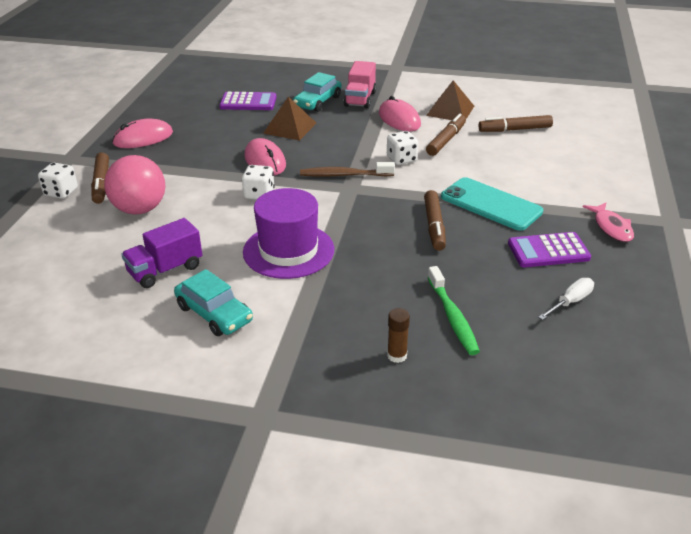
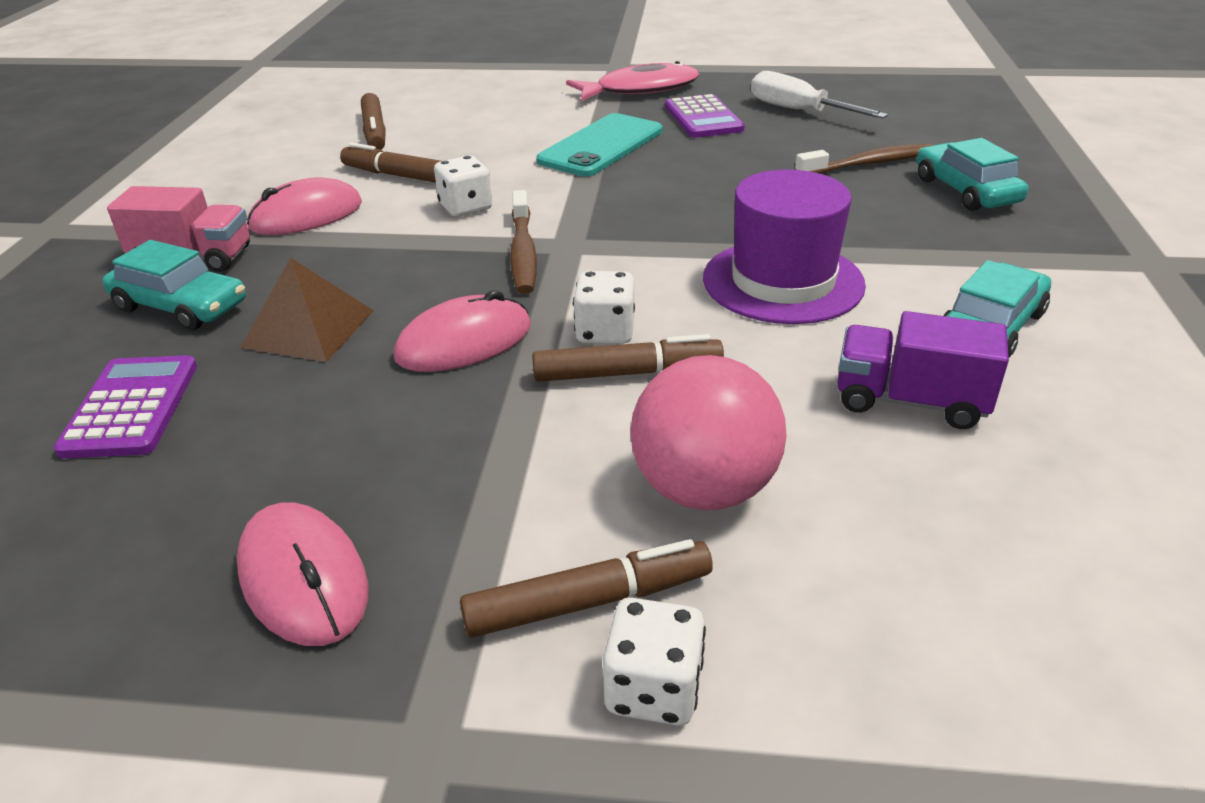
camera: 95 degrees left, 0 degrees up
(165, 270) = (910, 401): purple truck -> purple truck turned 150 degrees clockwise
(397, 355) = (965, 191): brown glue stick -> turquoise car
(434, 226) = (668, 178): brown marker -> brown marker (627, 373)
(450, 110) = (287, 175): brown pyramid -> none
(453, 317) = (869, 164): green toothbrush -> brown toothbrush
(570, 302) = (799, 111): white screwdriver -> white screwdriver, size x1.57
(611, 227) = (640, 90): pink fish -> pink fish, size x1.58

